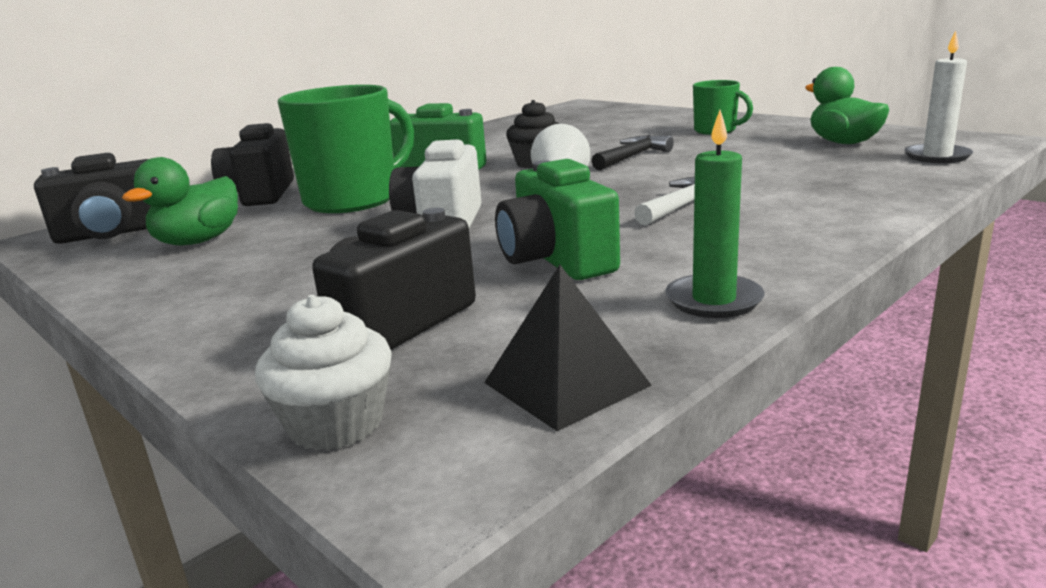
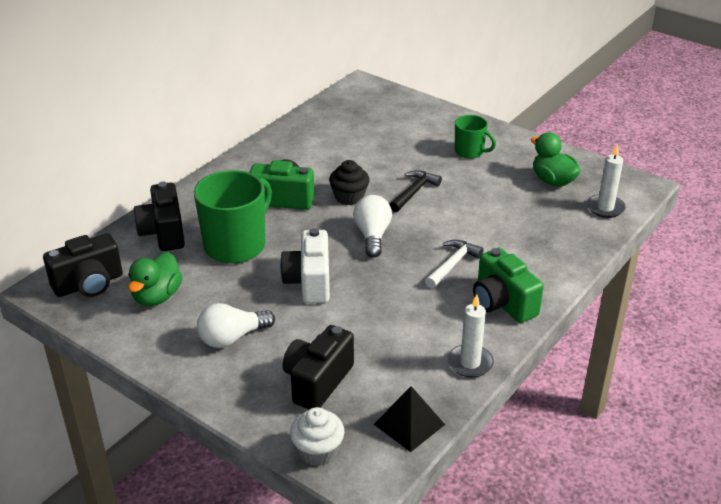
camera: 10 degrees left, 15 degrees up
(278, 276) = (232, 337): none -> white light bulb
(556, 260) = (386, 324): green camera -> green camera (502, 303)
(714, 300) = (470, 363): green candle -> white candle

